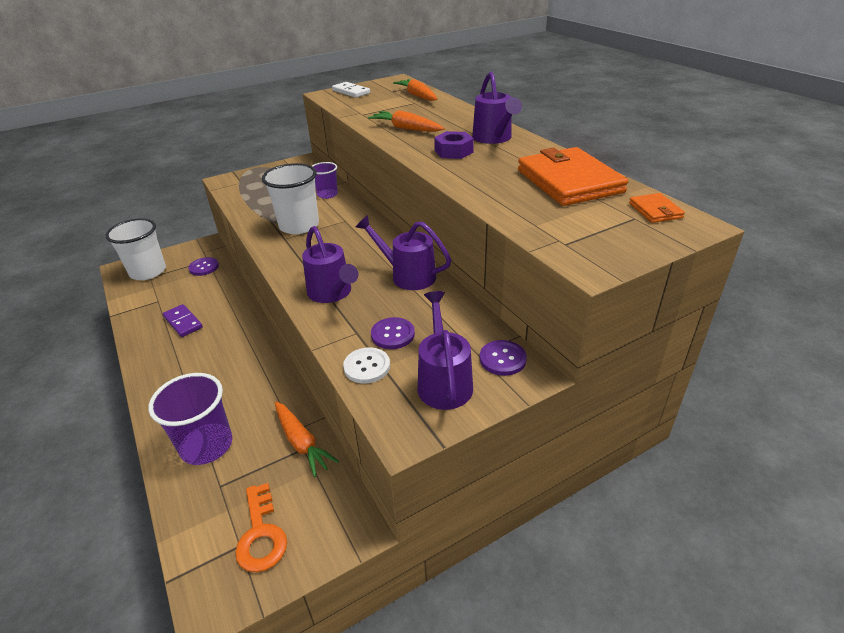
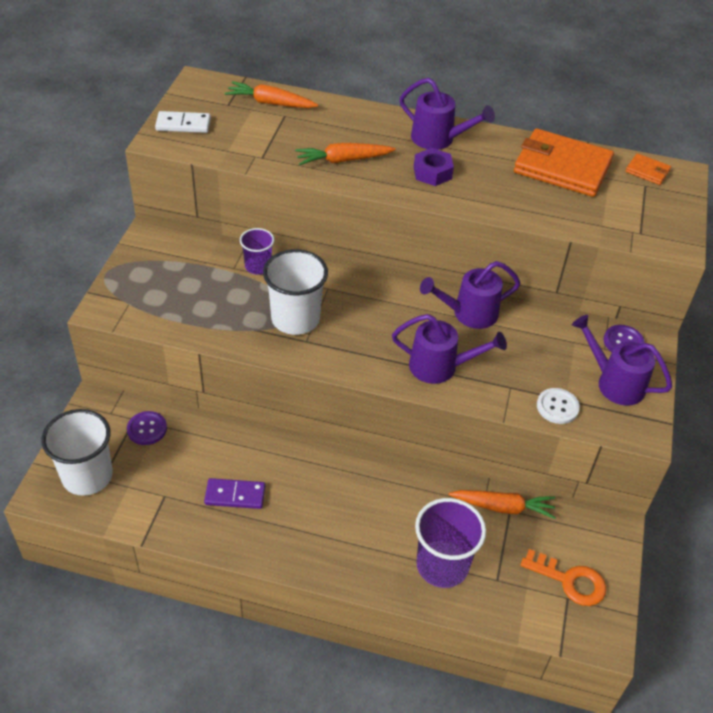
camera: 50 degrees left, 10 degrees up
(393, 334) = (536, 371): purple button -> none

